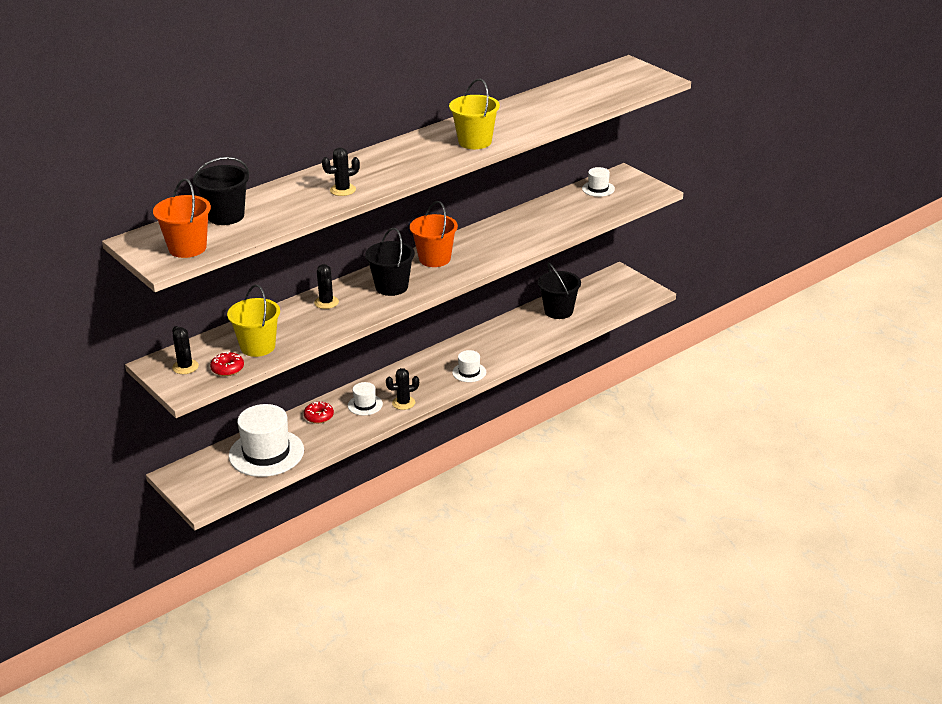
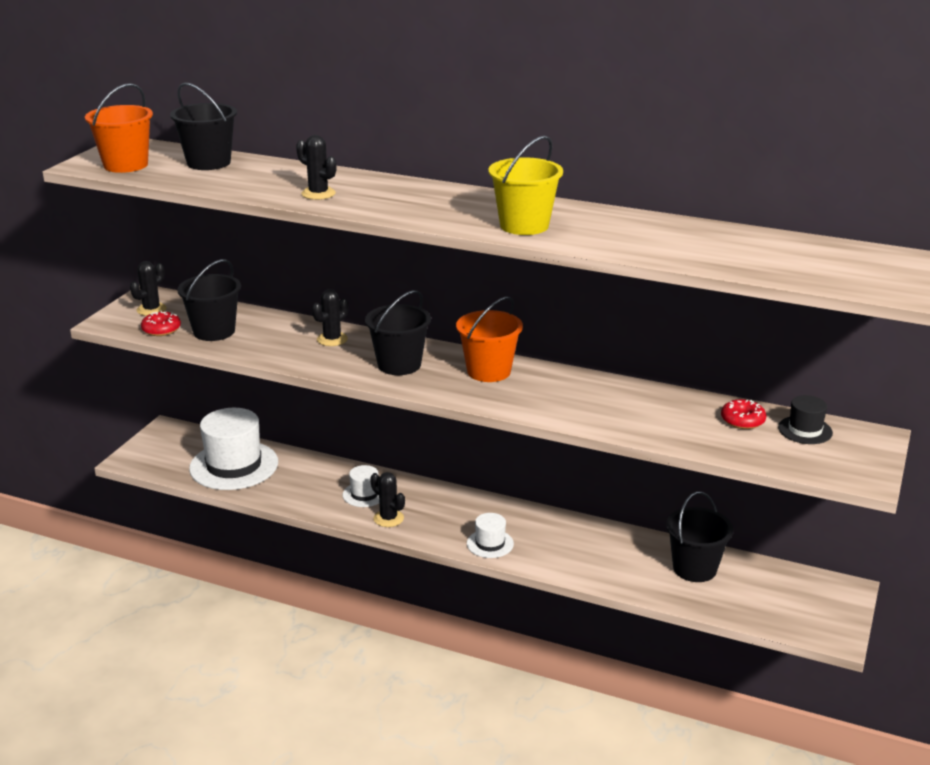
camera: 60 degrees right, 5 degrees down
(258, 347) = (214, 331): yellow bucket -> black bucket
(319, 416) = (321, 473): red donut -> red donut (742, 420)
(598, 189) = (805, 430): white hat -> black hat

